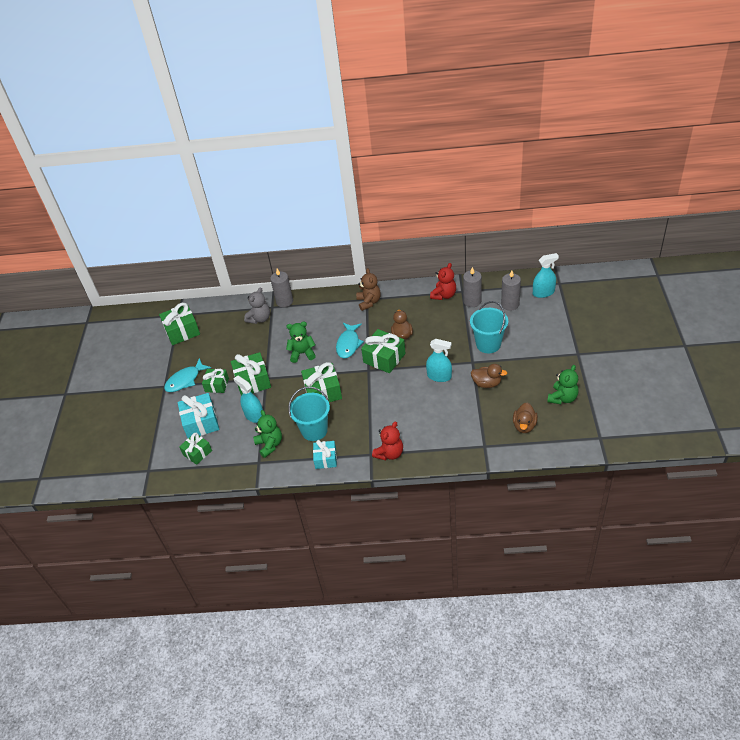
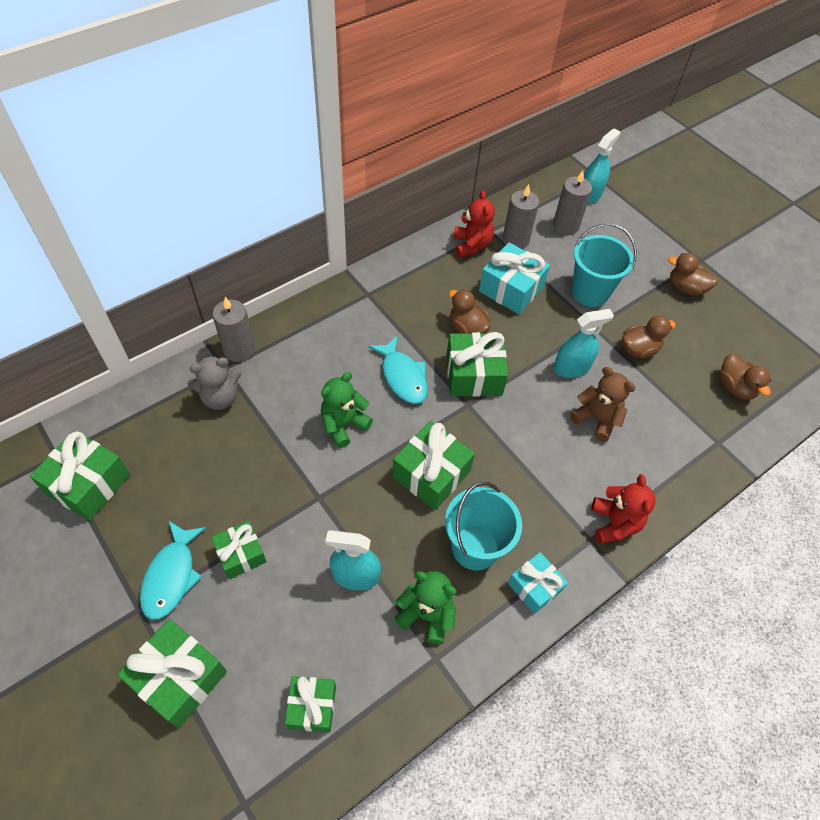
camera: 45 degrees left, 10 degrees up
(201, 422) = (270, 643): turquoise gift -> turquoise gift (511, 289)
(253, 381) = (300, 514): green gift -> green gift (179, 678)
(260, 319) = (220, 397): grey teddy bear -> grey teddy bear turned 75 degrees clockwise
(369, 302) = (375, 297): brown teddy bear -> brown teddy bear (596, 419)
(550, 364) = (685, 288): none -> brown duck
(562, 398) = (740, 327): green teddy bear -> none

